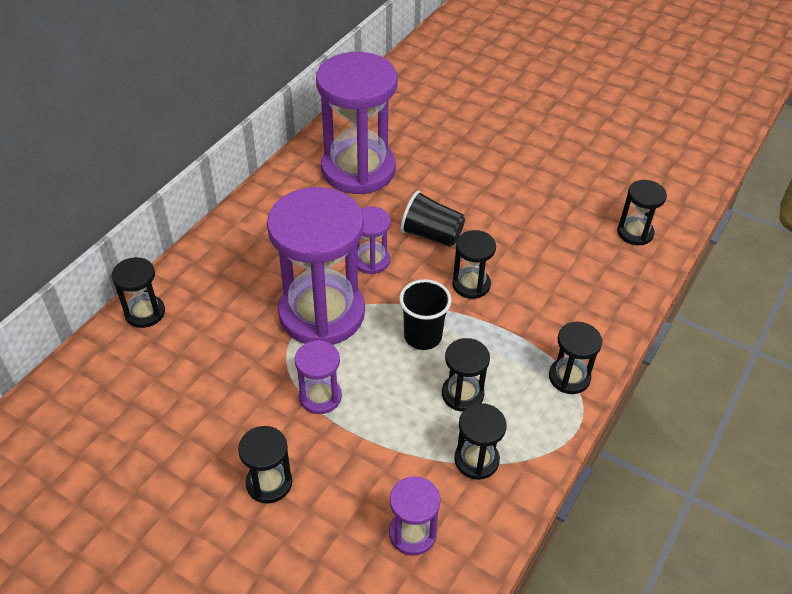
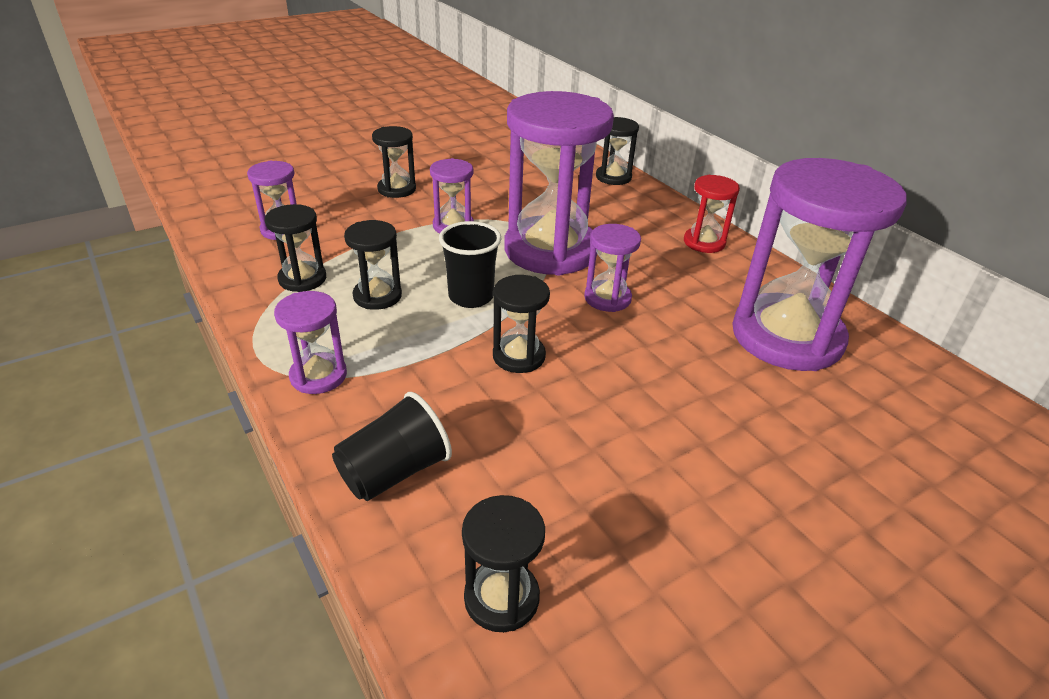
camera: 115 degrees right, 10 degrees down
(250, 226) = (704, 242): none -> red hourglass
(431, 235) = (627, 355): black cup -> black cup (394, 472)
(569, 377) = (318, 376): black hourglass -> purple hourglass

